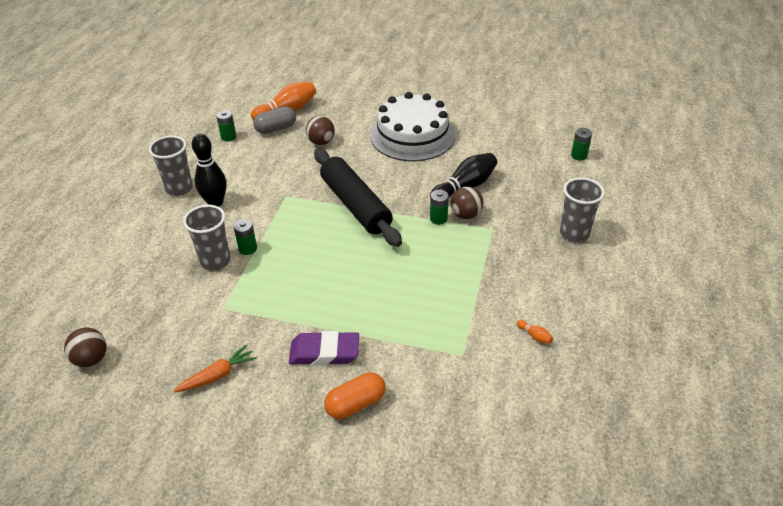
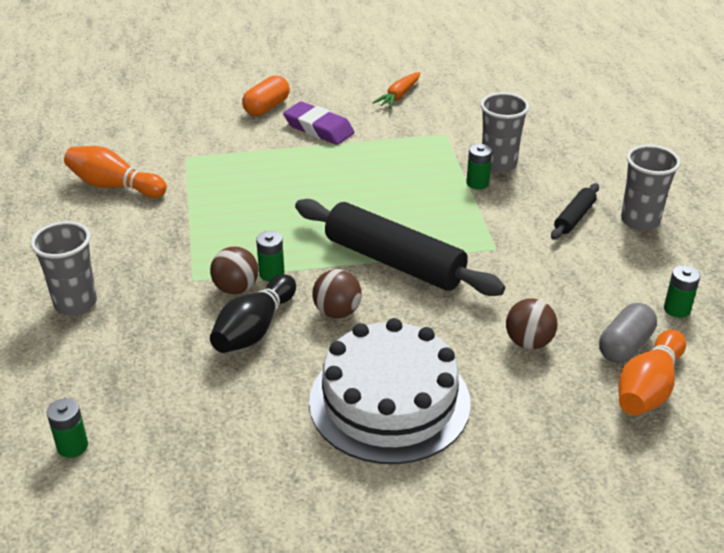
camera: 155 degrees right, 5 degrees down
(91, 359) = (515, 81): brown ball -> brown ball (337, 312)
(215, 202) = (574, 217): black bowling pin -> black rolling pin
(324, 352) = (318, 128): purple eraser -> purple eraser turned 60 degrees clockwise
(534, 336) = (114, 186): orange bowling pin -> orange bowling pin, size x2.43

